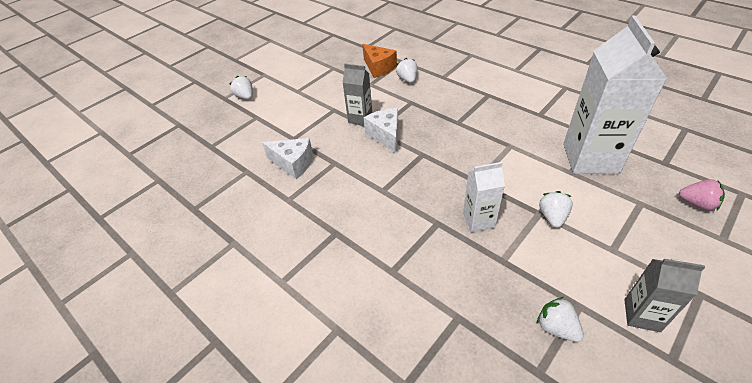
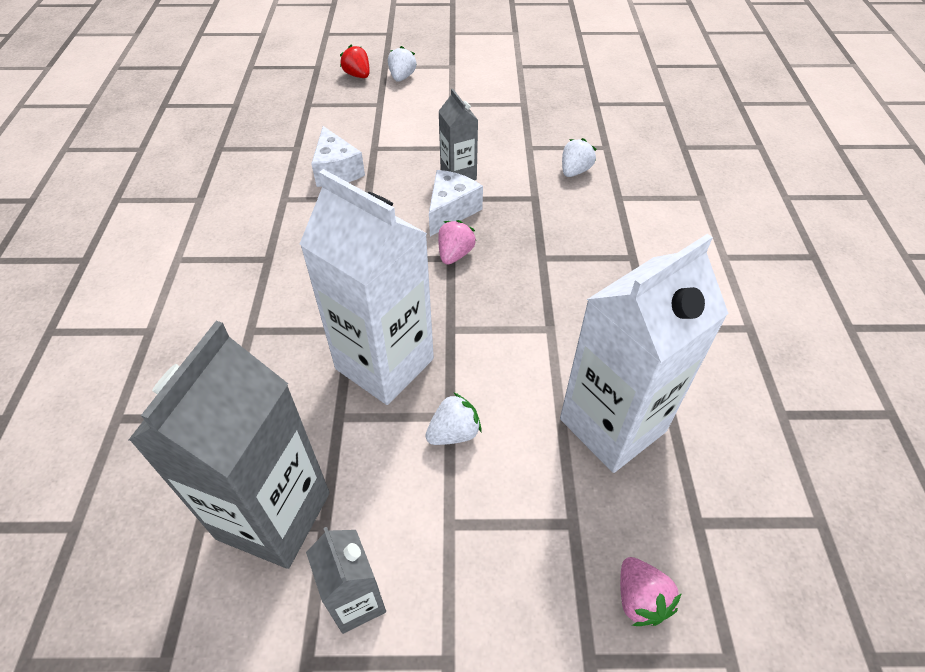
camera: 45 degrees right, 5 degrees up
(215, 112) = (358, 75): none -> red strawberry
(378, 68) = (568, 136): orange cheese -> none
(422, 151) = (455, 254): none -> pink strawberry
(478, 220) = (384, 364): white carton -> white carton, size x1.97
(556, 327) = (274, 515): white strawberry -> grey carton

